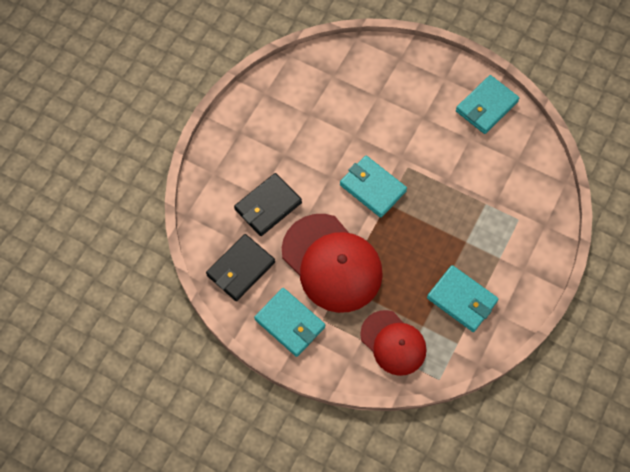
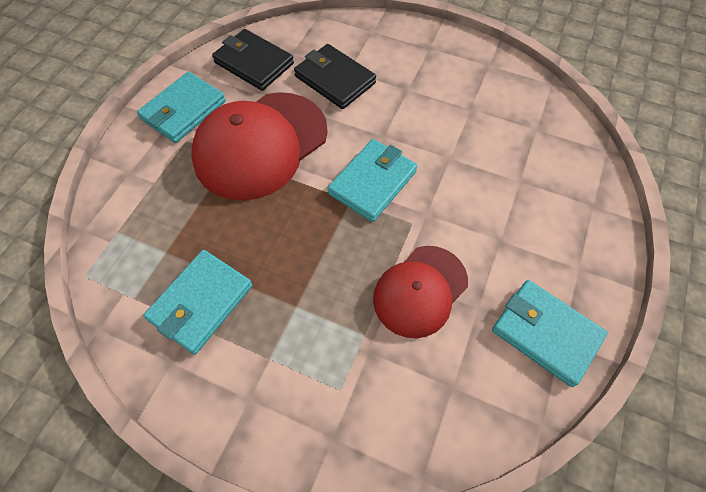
camera: 85 degrees right, 5 degrees down
(393, 343) = (145, 217): red cap -> red cap (420, 291)

